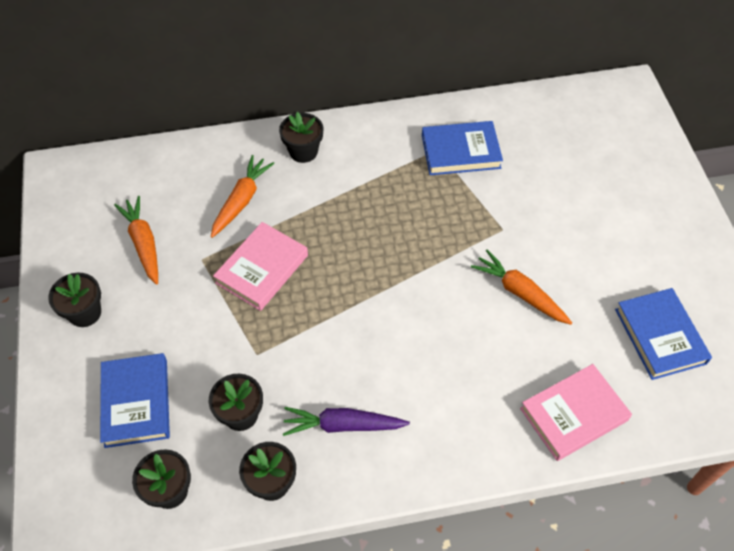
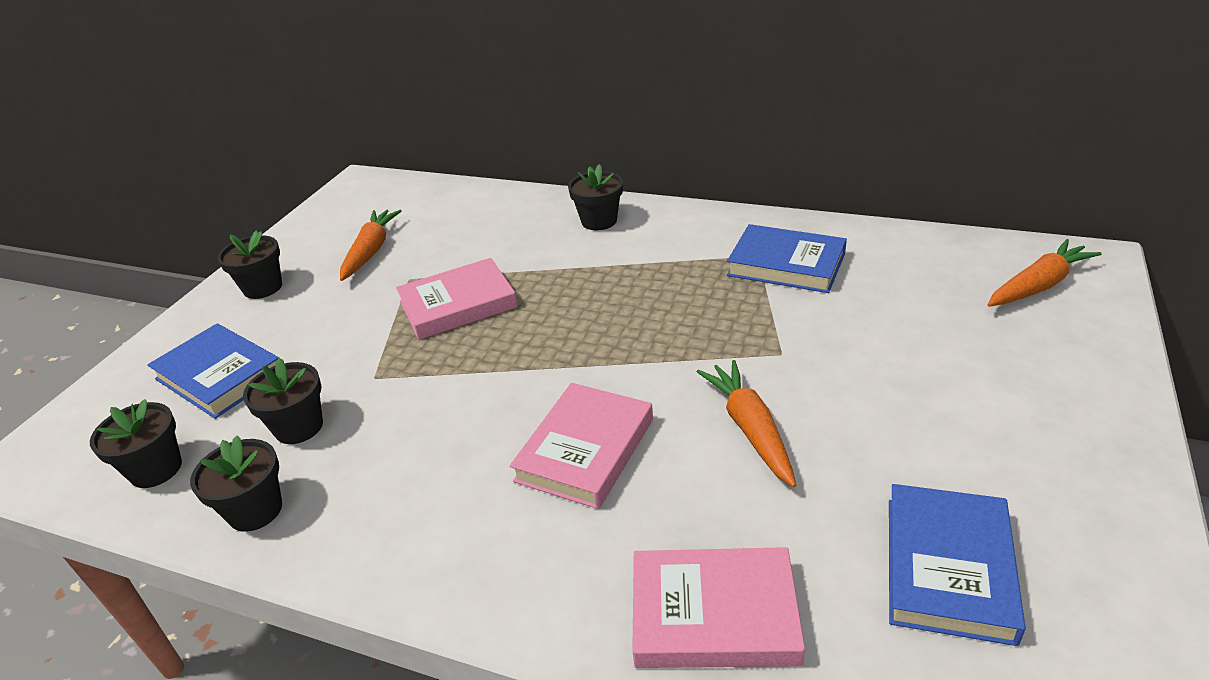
camera: 35 degrees right, 20 degrees down
(136, 402) = (219, 376): blue book -> blue book turned 75 degrees counterclockwise
(241, 200) = (496, 243): orange carrot -> orange carrot (1038, 285)
(343, 425) = (391, 485): purple carrot -> none
(439, 348) = (585, 450): none -> pink book

